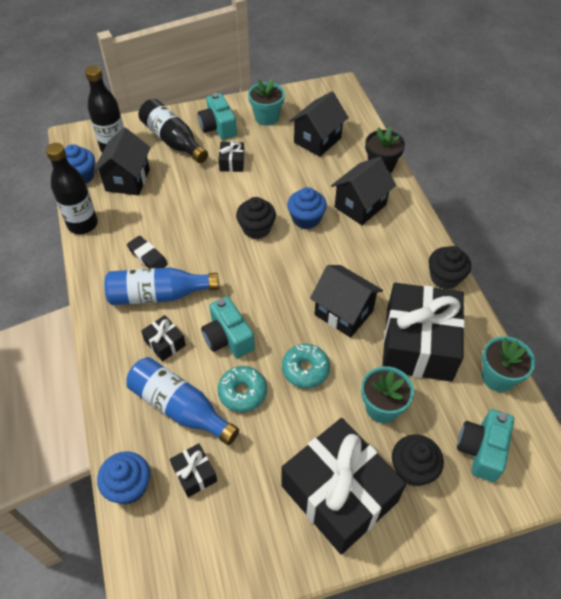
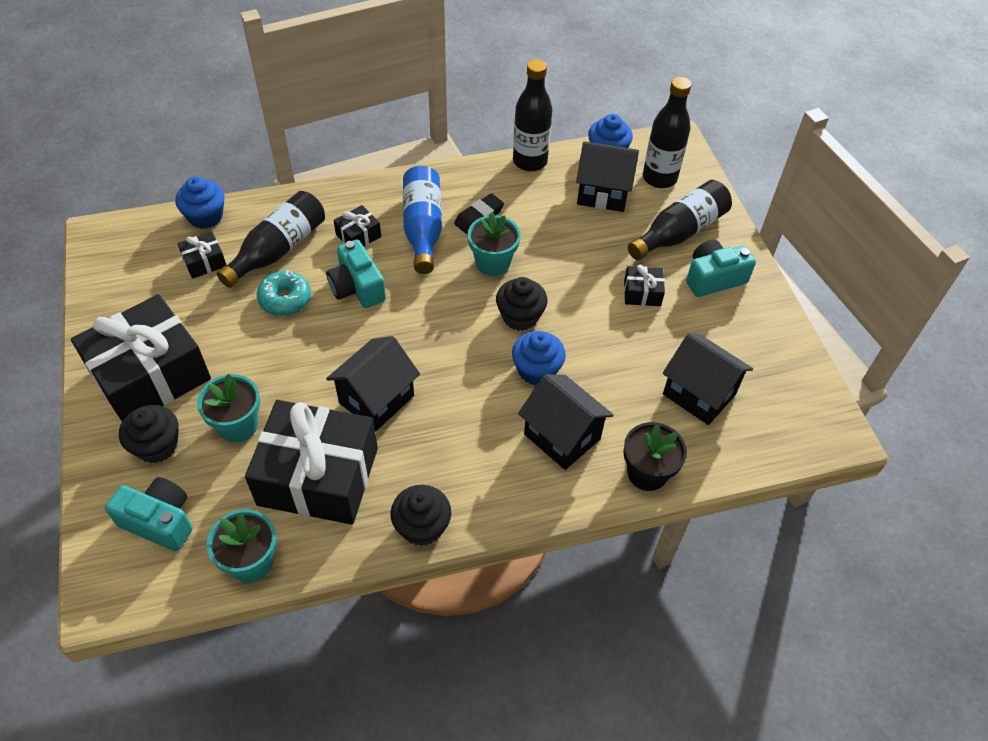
camera: 90 degrees right, 0 degrees up
(180, 407) = (278, 249): blue bottle -> black bottle
(228, 337) = (357, 287): turquoise camera -> turquoise camera turned 90 degrees counterclockwise
(266, 117) = (743, 334): turquoise flower pot -> turquoise flower pot (493, 263)
(305, 369) = (303, 355): turquoise donut -> none

